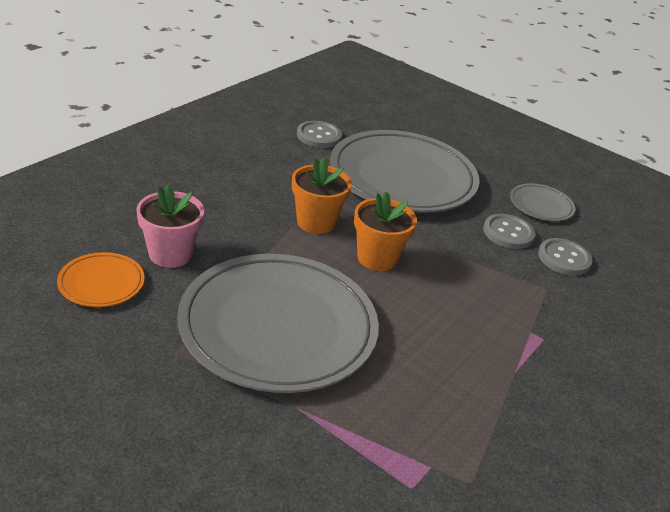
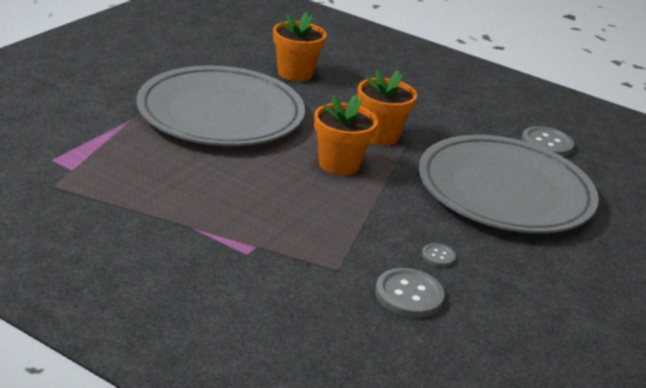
camera: 85 degrees right, 5 degrees down
(101, 283) = (249, 52): orange plate -> none
(170, 254) = (295, 73): pink flower pot -> orange flower pot
(508, 233) = (438, 256): grey button -> grey button, size x0.52
(541, 205) = (524, 295): grey plate -> none

